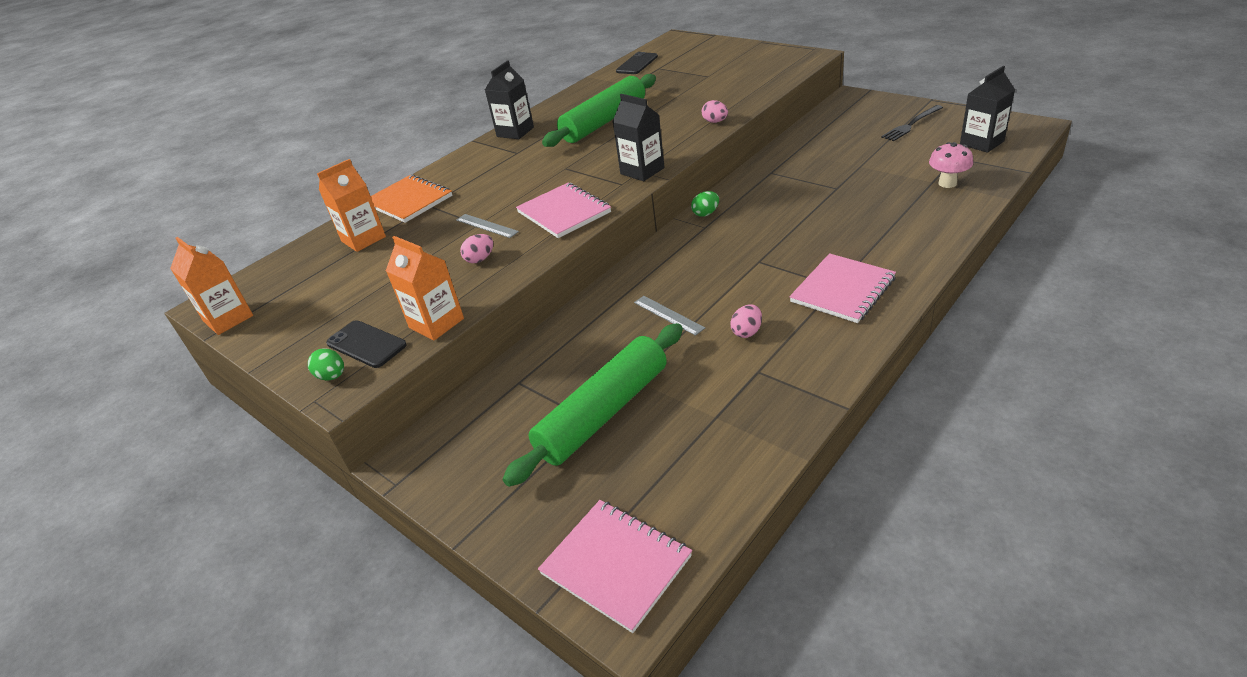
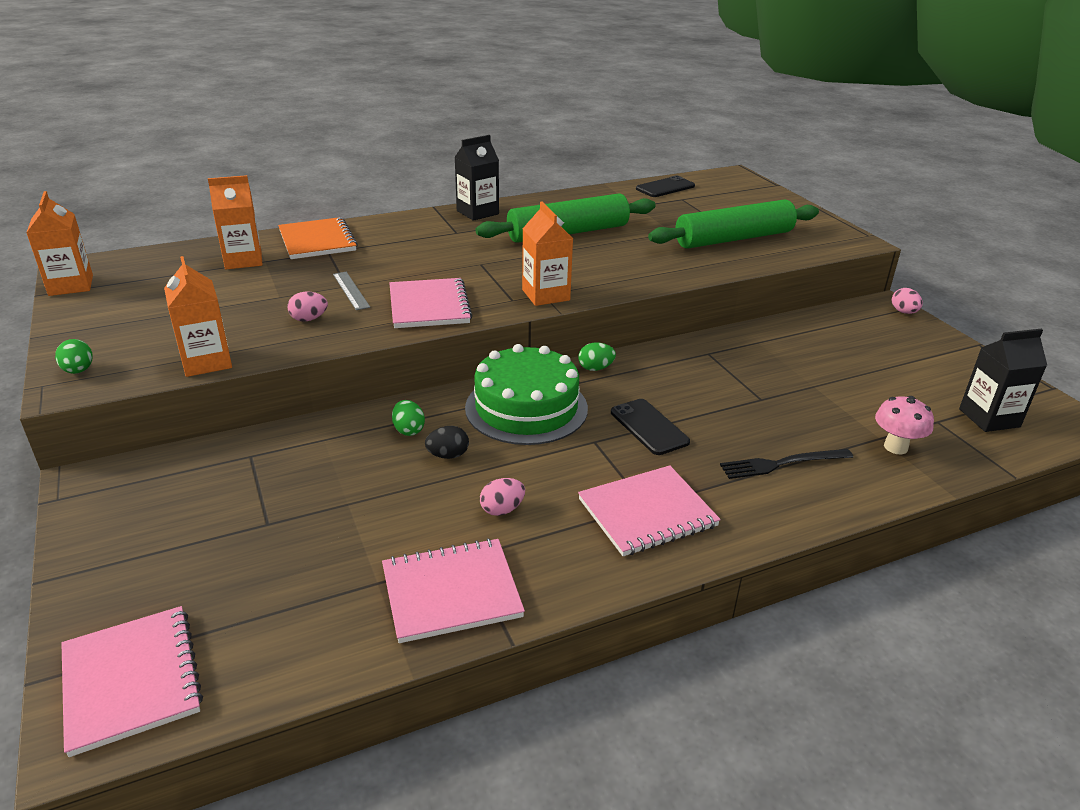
camera: 20 degrees right, 5 degrees down
(366, 344) = (135, 355): black phone -> black phone (649, 427)
(603, 413) = (286, 523): green rolling pin -> green rolling pin (734, 239)
(619, 311) = (408, 430): none -> green egg
(642, 171) = (546, 295): black carton -> orange carton
(668, 315) = (448, 455): grey ruler -> black egg
(687, 260) = (526, 408): none -> green cake
(715, 122) = (674, 273): pink egg -> pink egg (903, 312)
(772, 398) = (451, 592): none -> pink notebook
(911, 124) = (924, 363): black fork -> black fork (782, 464)

